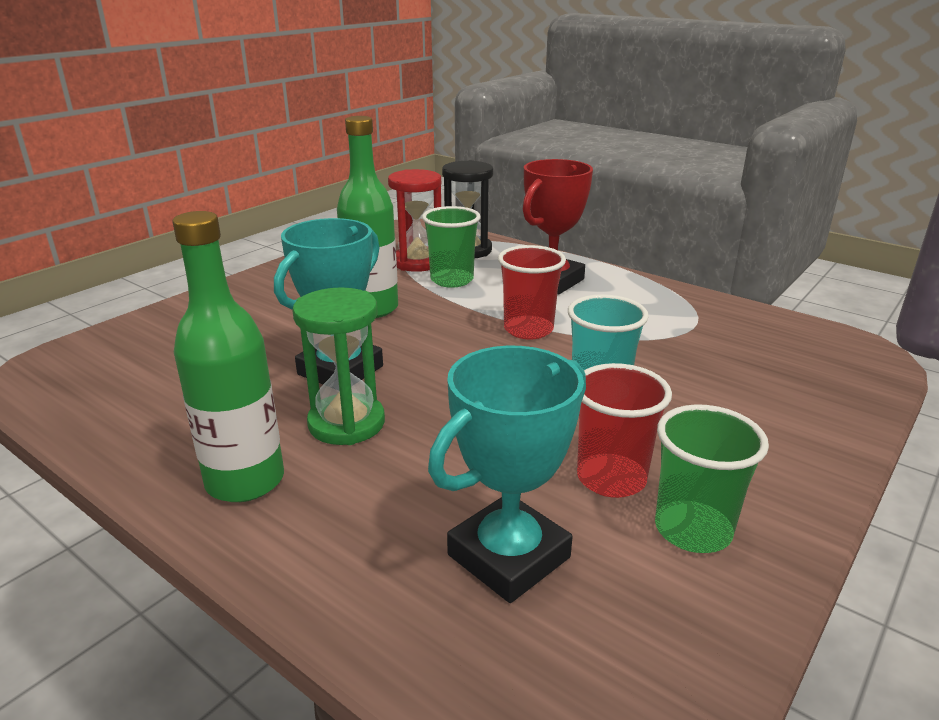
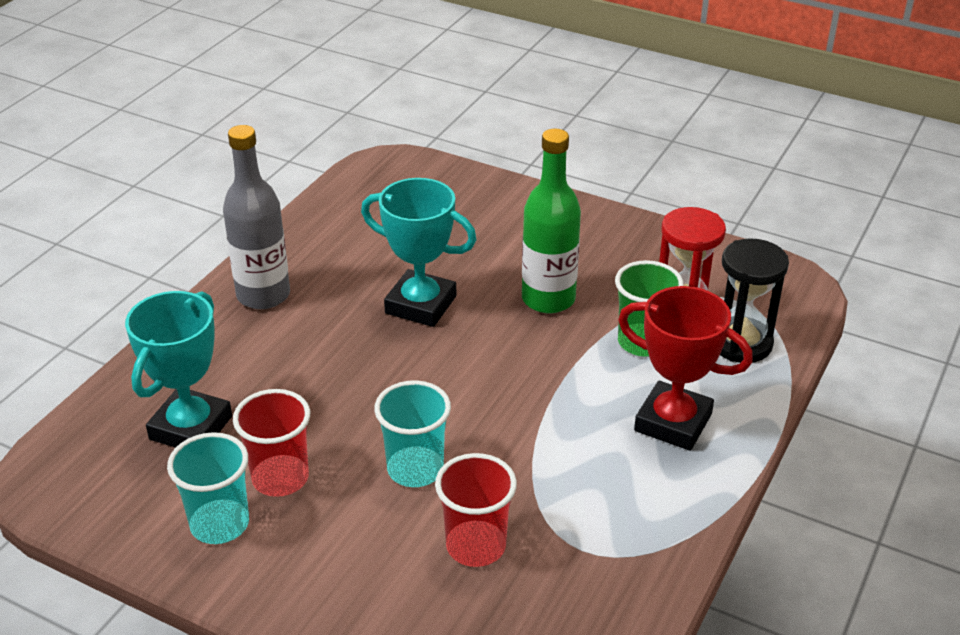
camera: 80 degrees right, 10 degrees up
(245, 481) = (263, 295): green bottle -> grey bottle
(346, 423) = (339, 325): green hourglass -> none
(508, 556) = (191, 428): turquoise trophy -> turquoise trophy turned 75 degrees clockwise
(528, 329) = (534, 412): red cup -> red cup (476, 546)
(693, 530) = (220, 524): green cup -> turquoise cup

